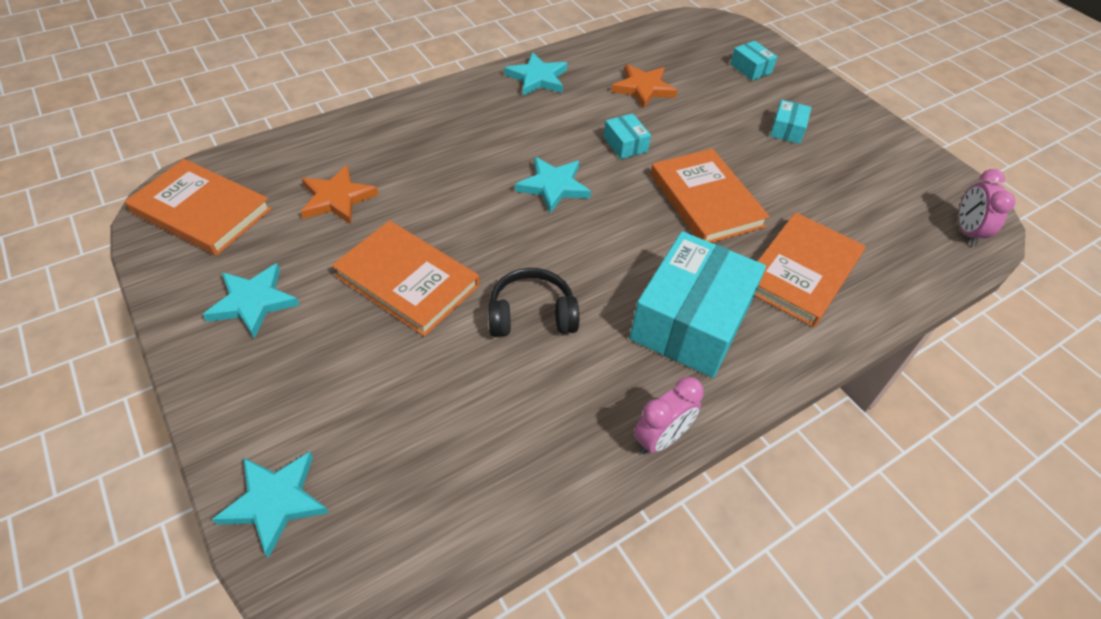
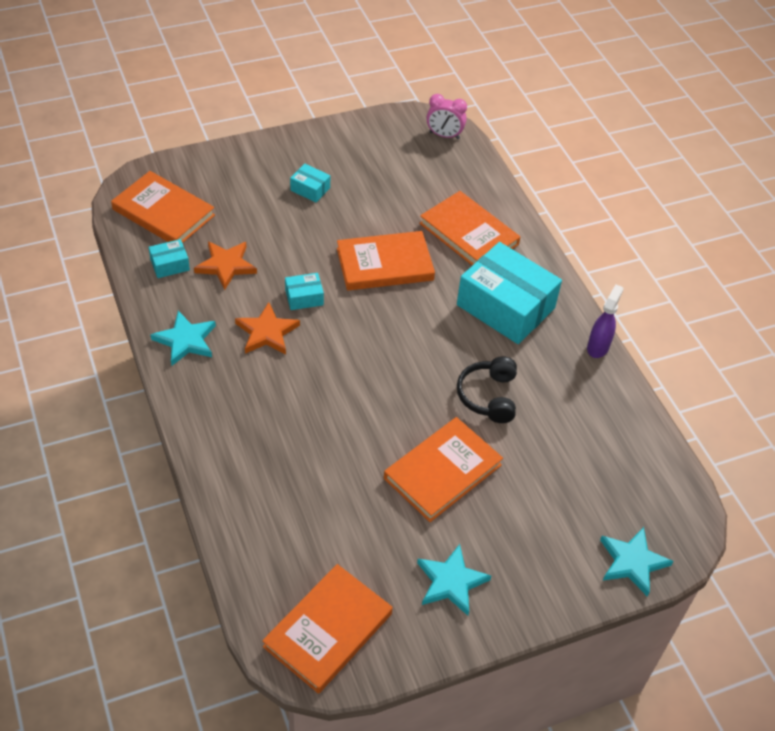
camera: 80 degrees left, 0 degrees up
(337, 198) = (332, 518): orange star -> orange star (267, 332)
(553, 186) = (348, 357): turquoise star -> none
(661, 439) = (598, 347): pink clock -> purple spray bottle
(692, 43) = (163, 212): none -> orange book
(751, 68) = (217, 184): turquoise box -> turquoise box (170, 265)

